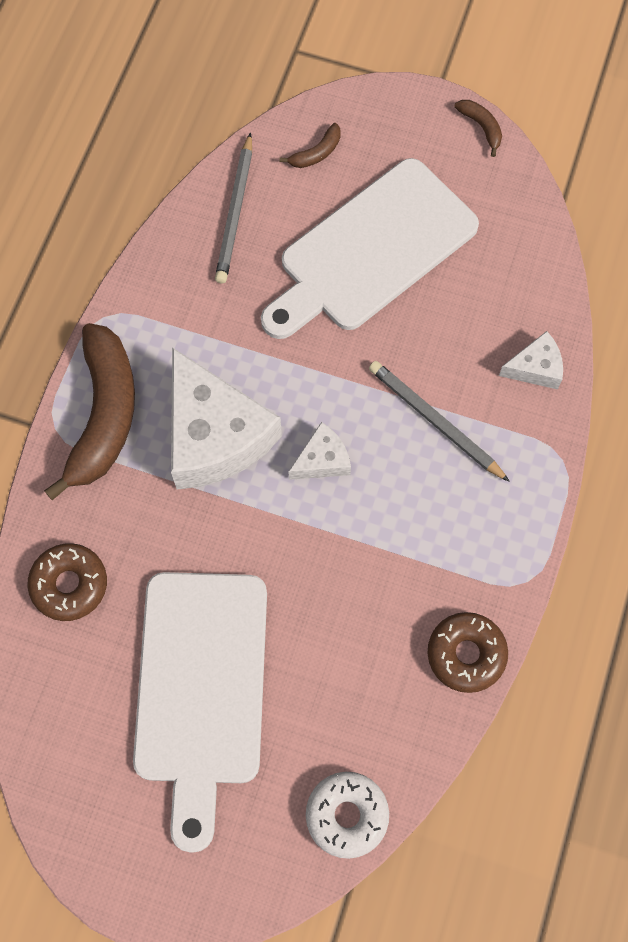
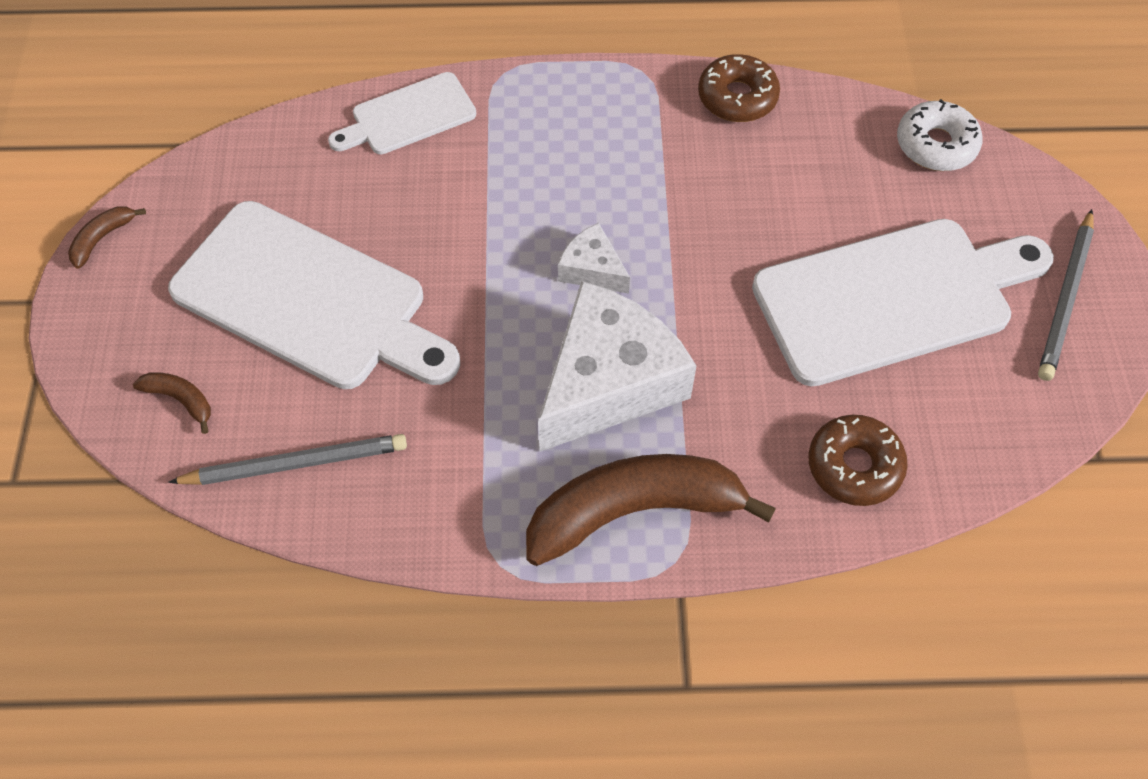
camera: 110 degrees left, 10 degrees down
(435, 421) = (504, 183): grey pencil -> grey pencil (1066, 298)
(535, 368) = (408, 116): white cheese -> white cutting board

